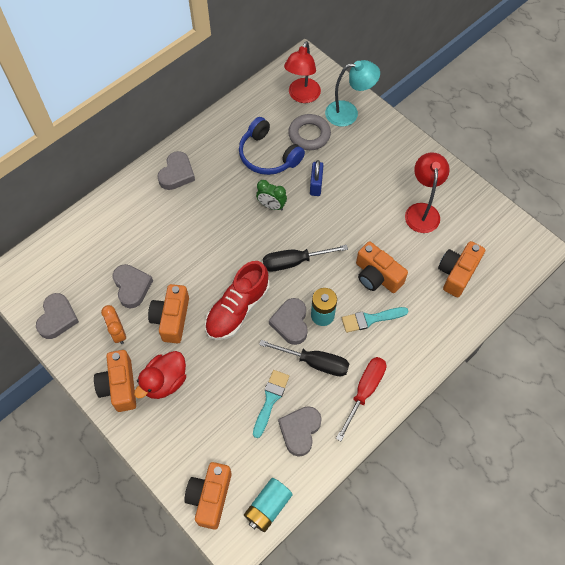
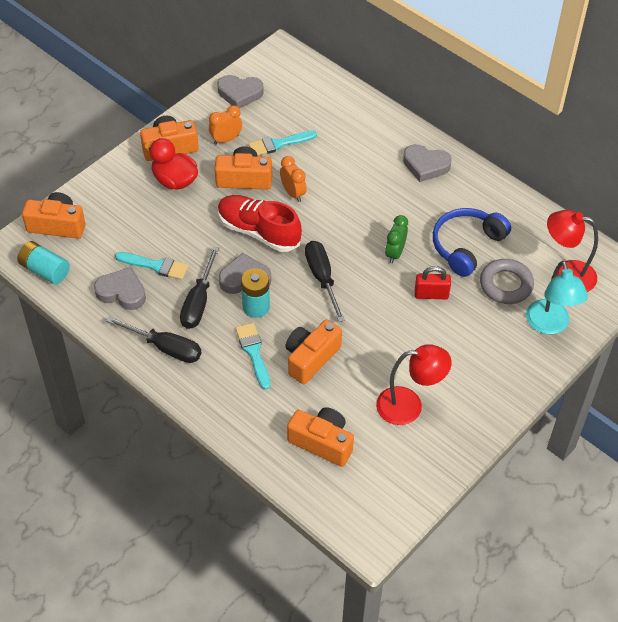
camera: 85 degrees right, 10 degrees down
(132, 287) = (278, 144): grey heart -> turquoise brush
(195, 278) = (293, 193): none -> orange clock
(316, 185) = (431, 294): blue padlock -> red padlock
(364, 391) = (166, 348): red screwdriver -> black screwdriver

